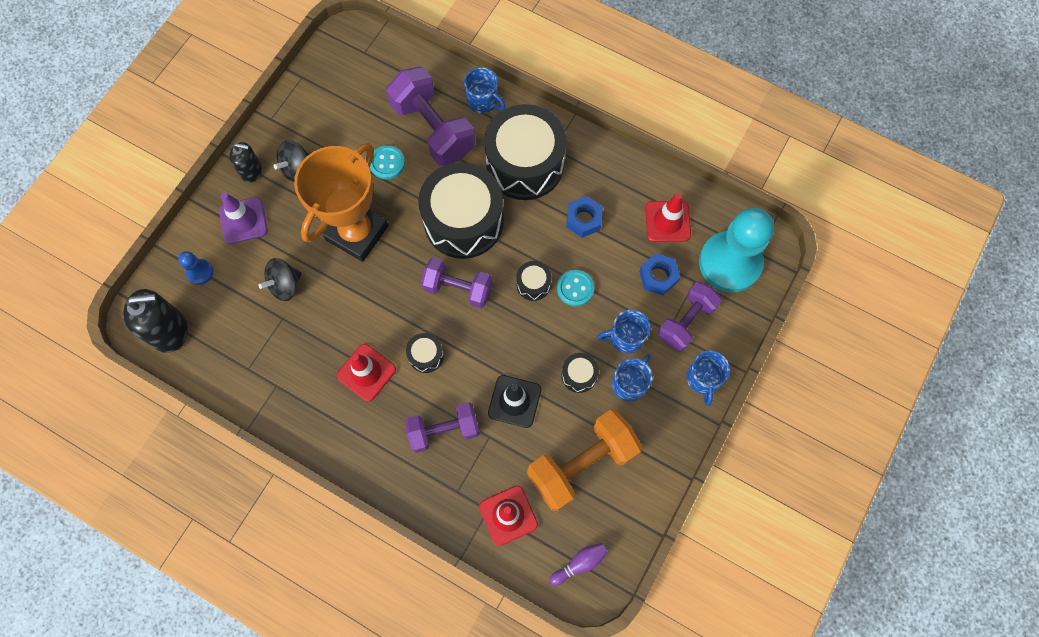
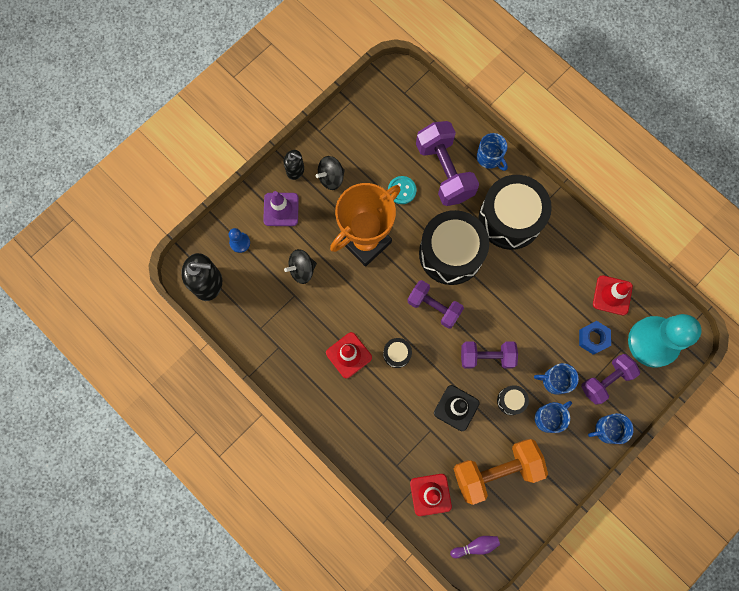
camera: 15 degrees right, 5 degrees up
(444, 430) = (397, 416): purple dumbbell -> purple dumbbell (486, 356)
(533, 284) = (493, 319): black drum -> none
(575, 288) = (525, 331): turquoise button -> none
(583, 220) = (545, 276): blue nut -> none
(703, 379) = (607, 429): blue mug -> blue mug turned 60 degrees clockwise

